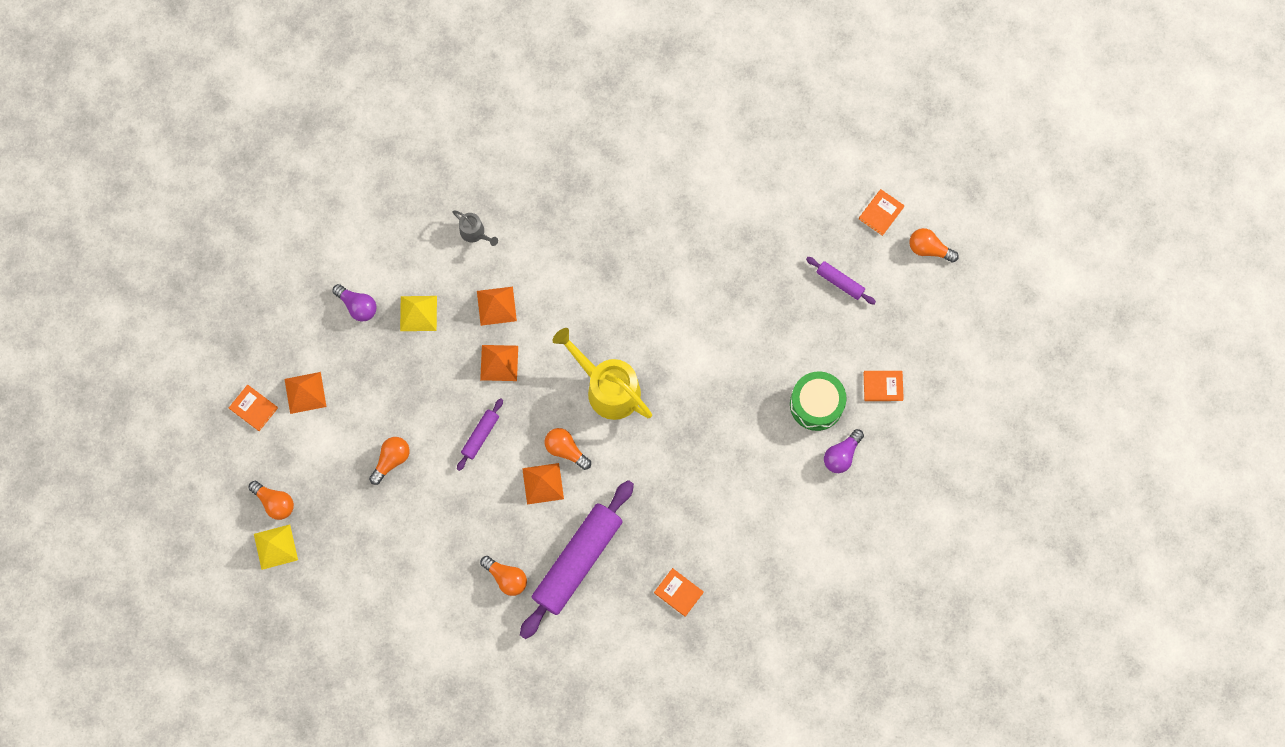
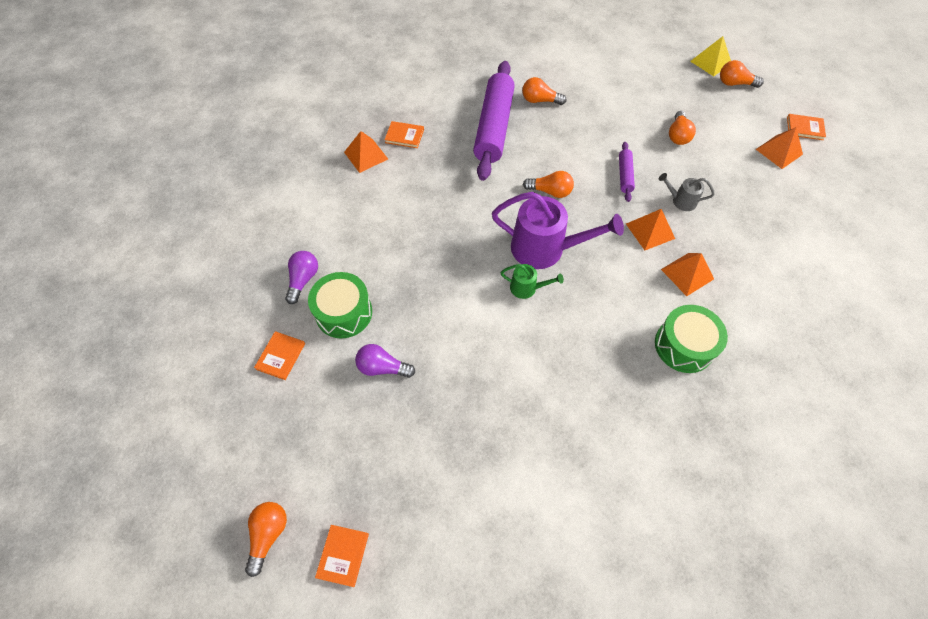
camera: 155 degrees right, 15 degrees down
(357, 306) = (799, 225): purple light bulb -> purple light bulb (382, 367)
(418, 313) = (746, 240): yellow pyramid -> none
(475, 233) = (757, 328): grey watering can -> grey watering can (681, 201)
(543, 483) = (553, 163): orange pyramid -> orange pyramid (366, 155)
(545, 246) = (684, 346): none -> green drum
(607, 388) = (545, 249): yellow watering can -> purple watering can
(645, 356) = (527, 288): none -> green watering can
(840, 282) = (363, 445): purple rolling pin -> none
(883, 386) = (280, 356): orange book -> orange book turned 45 degrees counterclockwise
(929, 249) = (268, 534): orange light bulb -> orange light bulb turned 75 degrees counterclockwise

